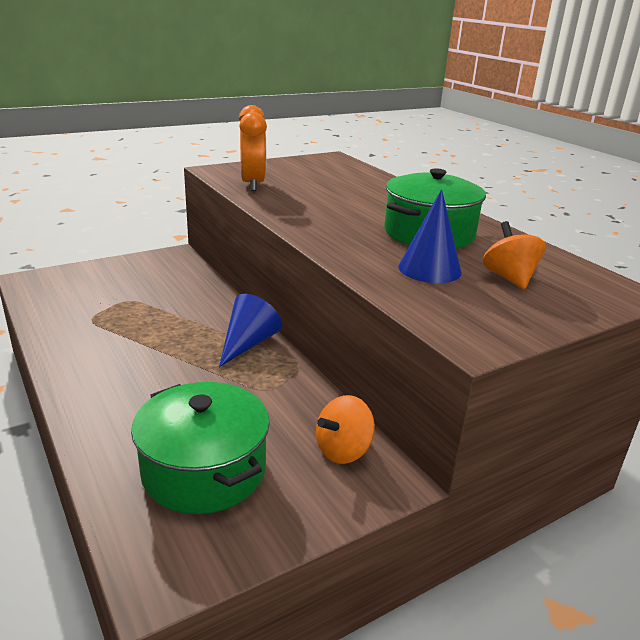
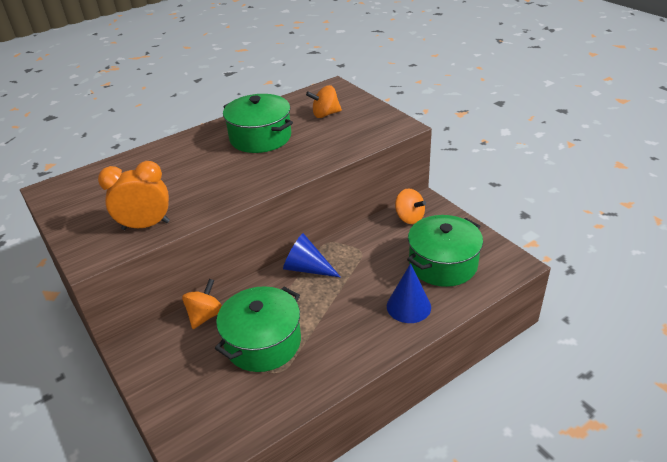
camera: 90 degrees left, 10 degrees up
(139, 311) = (263, 342): none -> green pot
(199, 284) = (205, 316): none -> orange spinning top
(429, 269) = (320, 137): blue cone -> blue cone (408, 306)

